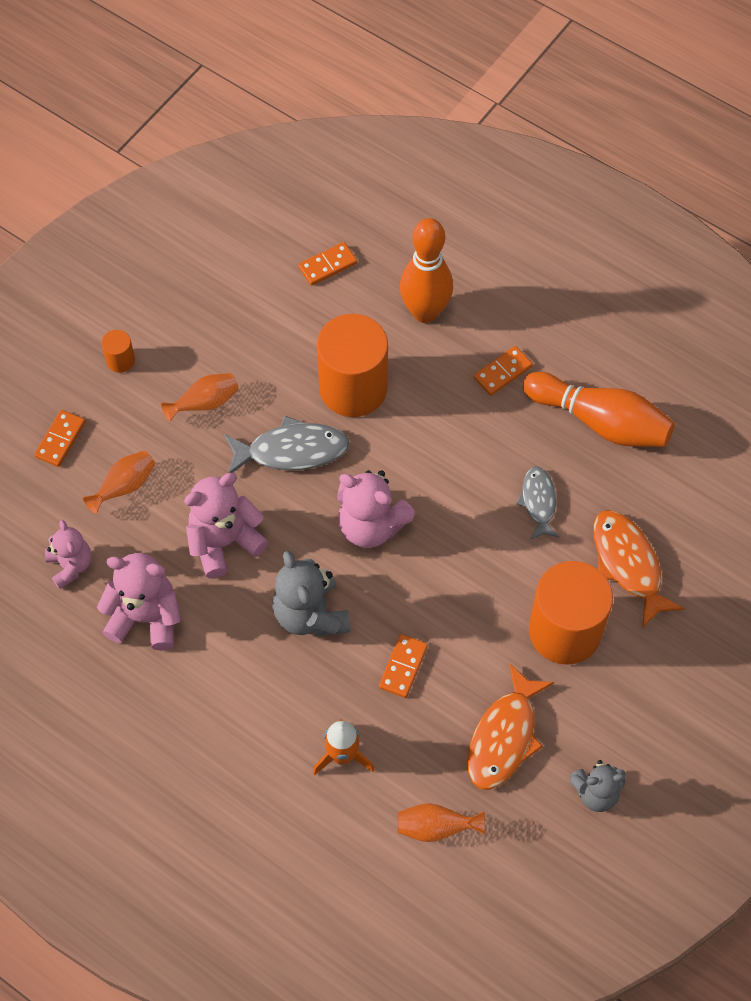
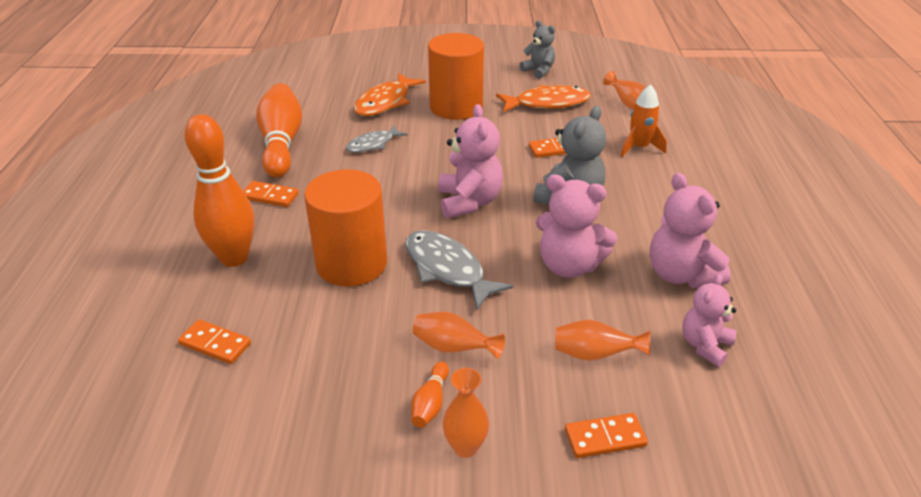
camera: 125 degrees left, 25 degrees down
(120, 360) = (465, 447): orange cylinder -> orange vase
(169, 361) = (430, 403): none -> orange bowling pin

